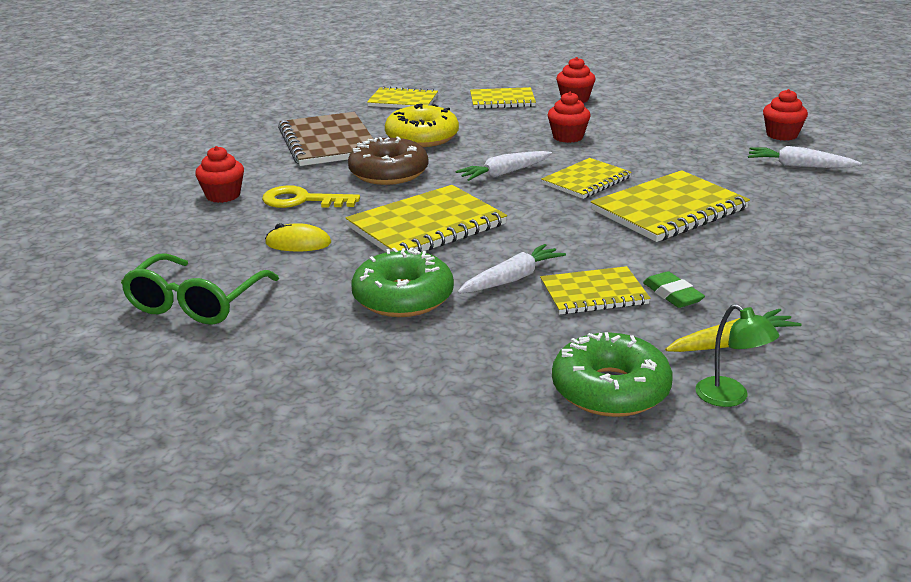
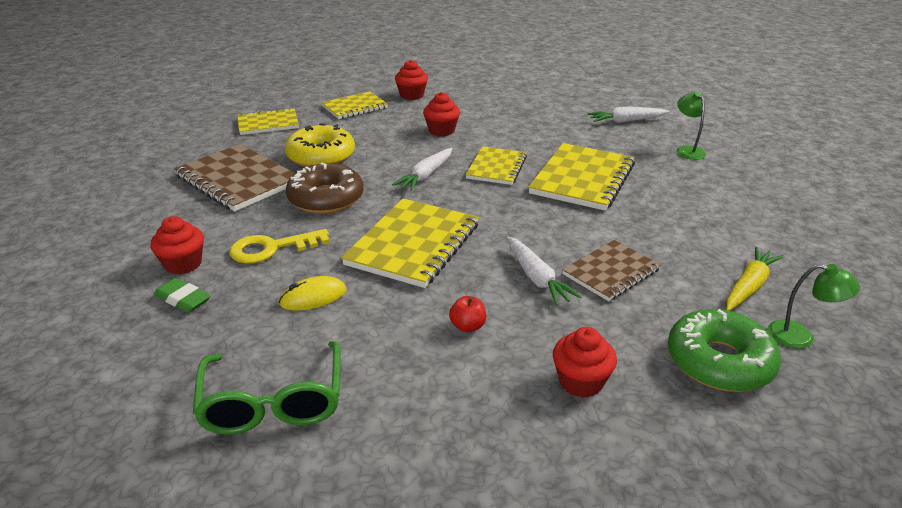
camera: 30 degrees left, 5 degrees up
(403, 297) = (467, 326): green donut -> red apple
(512, 279) = (536, 278): white carrot -> white carrot turned 135 degrees clockwise
(593, 293) = (611, 272): yellow notebook -> brown notebook
(672, 294) = (665, 255): green eraser -> green eraser (183, 299)
(782, 135) = (588, 98): red cupcake -> red cupcake (580, 381)
(839, 209) = (687, 150): none -> green lamp

